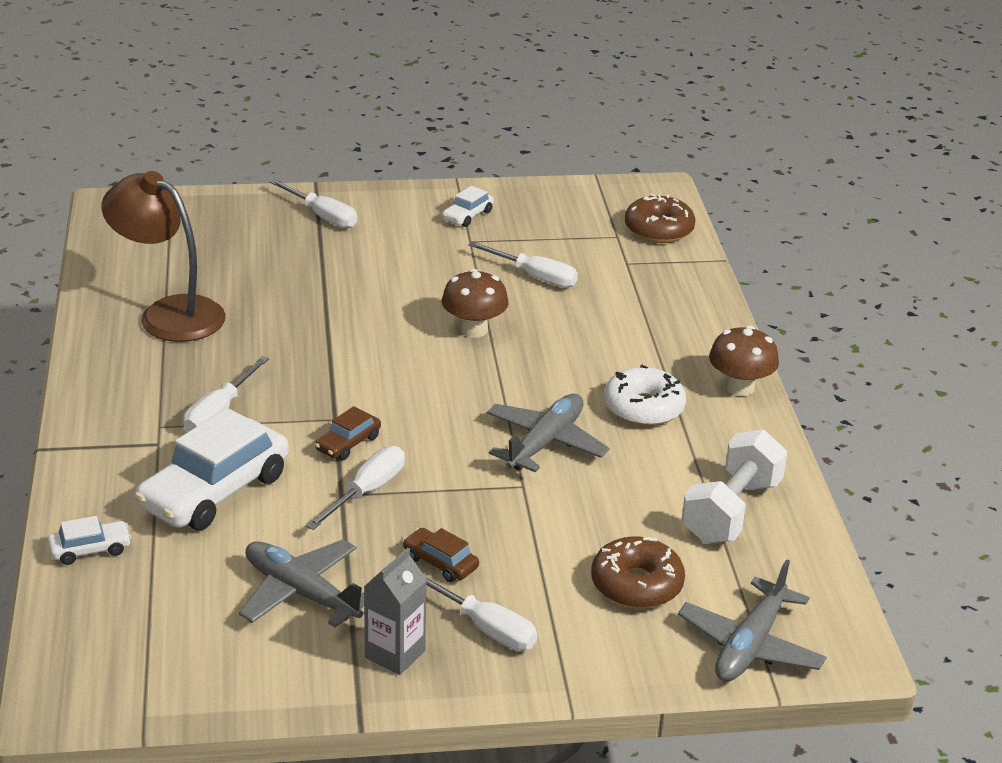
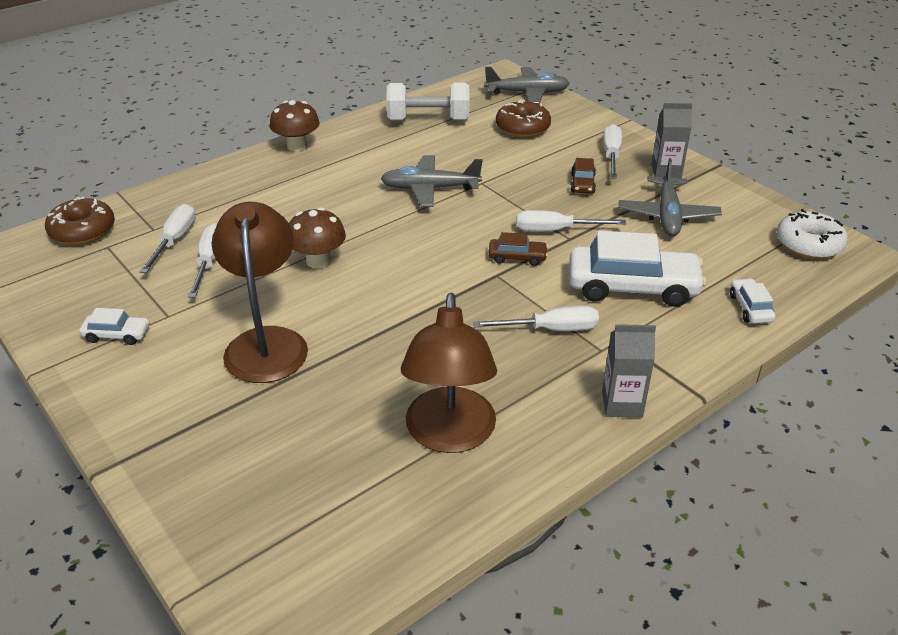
camera: 120 degrees left, 5 degrees up
(89, 403) = (622, 404): none -> grey carton
(90, 549) = (750, 308): white car -> white car turned 45 degrees clockwise
(322, 216) = (177, 428): white screwdriver -> white screwdriver (174, 241)
(379, 272) = (266, 342): none -> brown lamp
(643, 408) = (354, 169): white donut -> white donut (808, 244)

